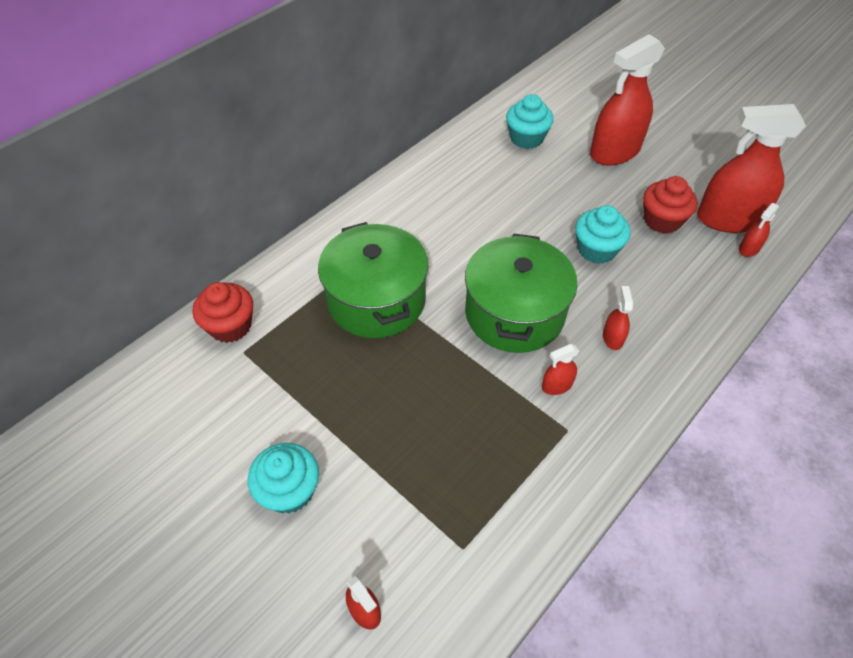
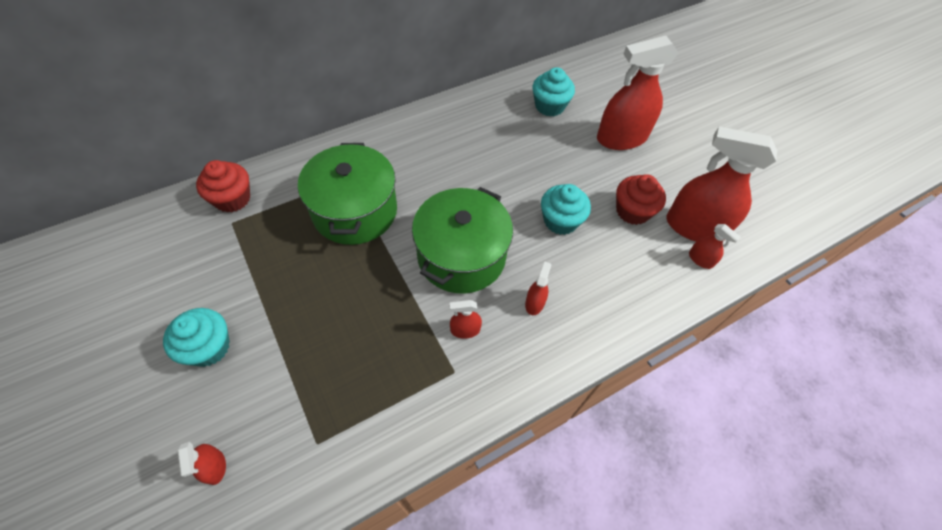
camera: 15 degrees right, 5 degrees up
(749, 248) = (700, 259): red spray bottle -> red spray bottle turned 105 degrees counterclockwise

